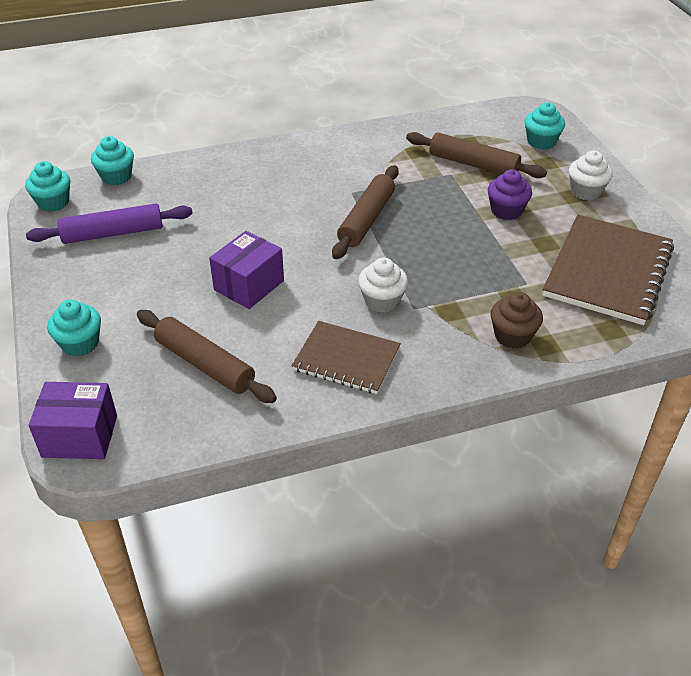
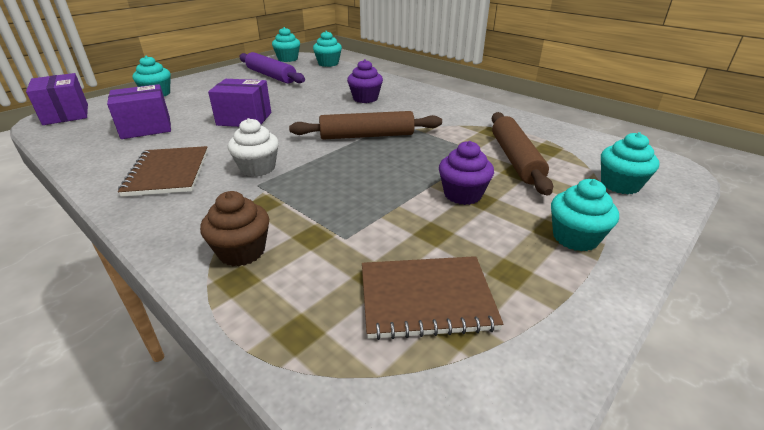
camera: 60 degrees right, 10 degrees down
(205, 364) = (146, 128): brown rolling pin -> purple box
(270, 189) = (365, 98): none -> purple cupcake
(585, 191) = (575, 237): white cupcake -> turquoise cupcake
(607, 271) = (426, 298): brown notebook -> brown notebook, size x0.62

